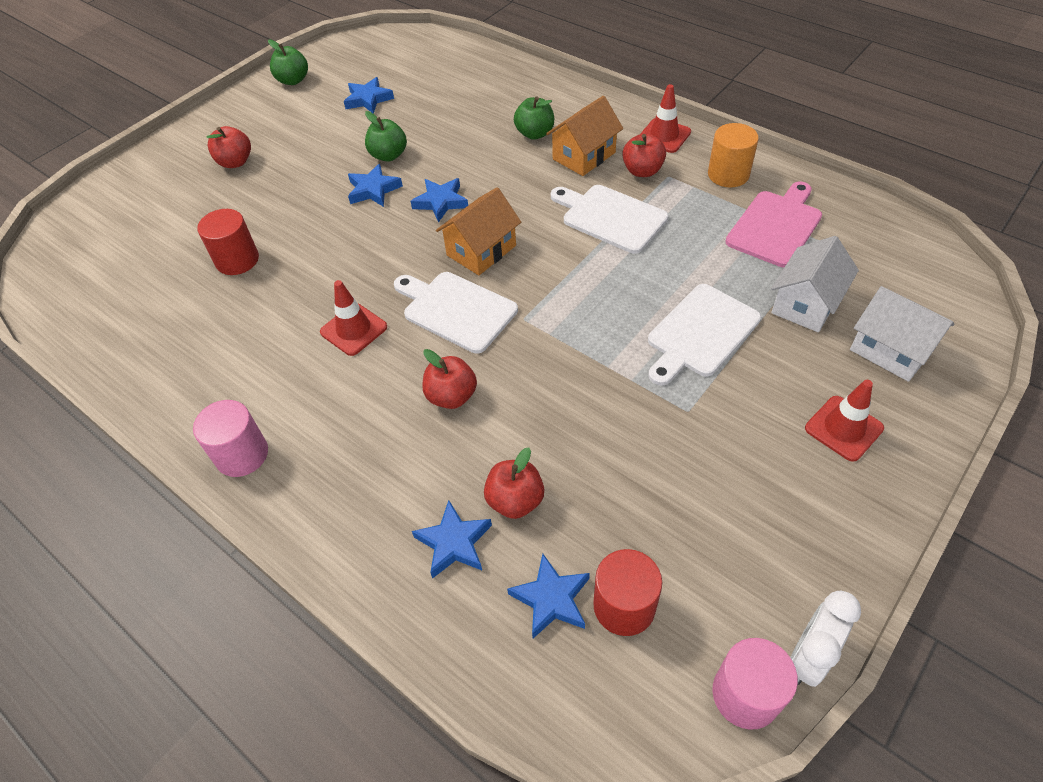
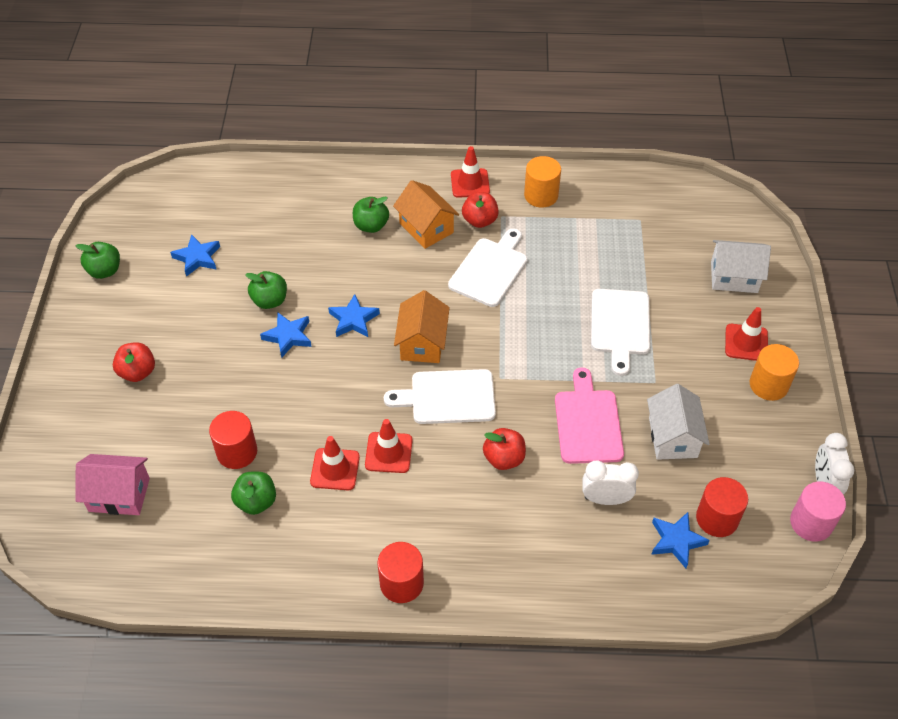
camera: 40 degrees left, 0 degrees up
(123, 245) = (119, 494): none -> pink house
(208, 308) = (256, 501): none -> green apple
(242, 454) = (401, 583): pink cylinder -> red cylinder
(295, 318) = (335, 469): none -> red traffic cone
(454, 543) = (594, 547): blue star -> none
(515, 500) = (605, 499): red apple -> white clock
(584, 156) = (426, 228): orange house -> orange house turned 45 degrees counterclockwise
(610, 217) = (490, 269): white cutting board -> white cutting board turned 120 degrees clockwise
(776, 226) = (603, 222): pink cutting board -> pink cutting board (588, 422)
(806, 304) = (665, 271): white house -> white house (673, 437)
(832, 491) = (768, 385): none -> orange cylinder

